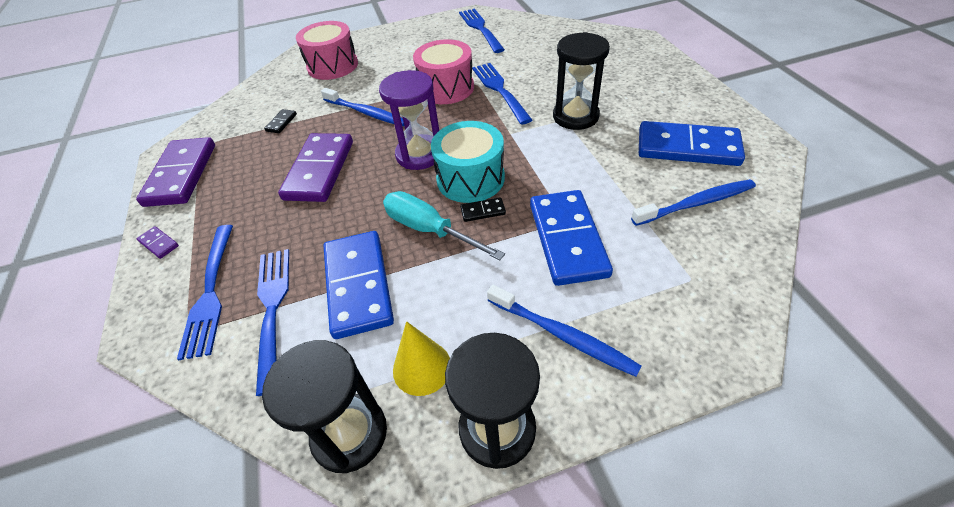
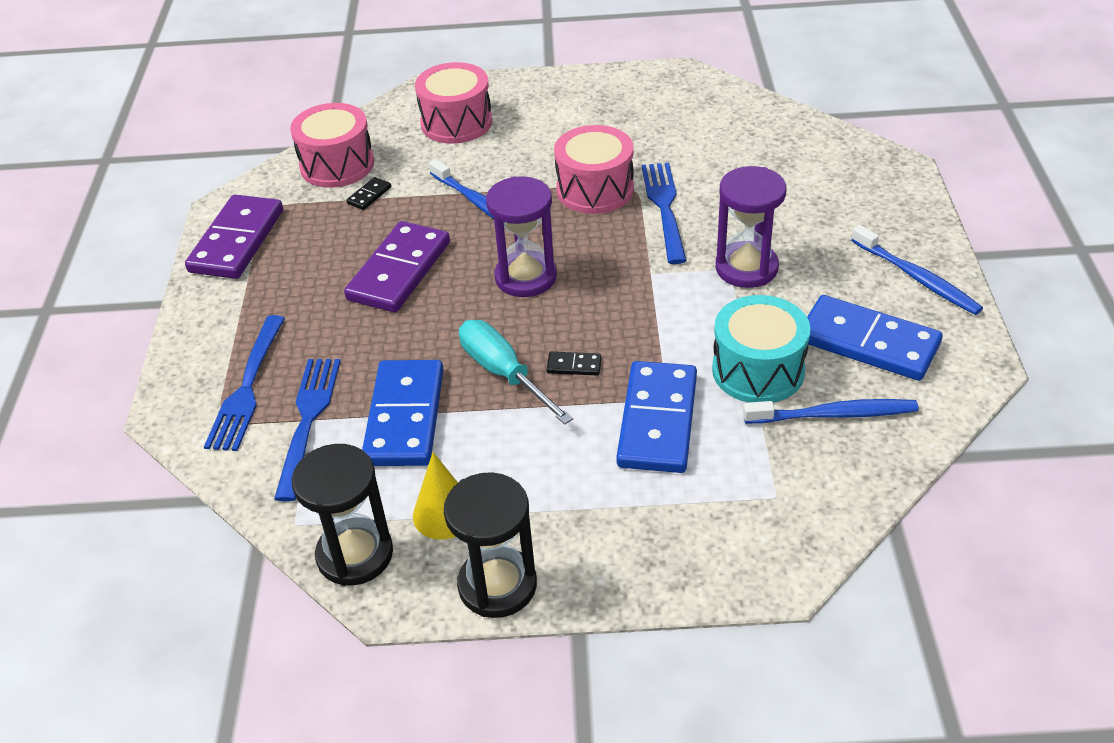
camera: 15 degrees right, 5 degrees down
(159, 244) = (200, 321): purple domino -> none
(251, 107) = (337, 165): none -> pink drum
(470, 179) = (576, 322): turquoise drum -> turquoise drum (758, 370)
(481, 29) = (680, 103): blue fork -> none
(562, 335) = (602, 518): blue toothbrush -> blue toothbrush (917, 278)
(575, 116) = (746, 268): black hourglass -> purple hourglass

